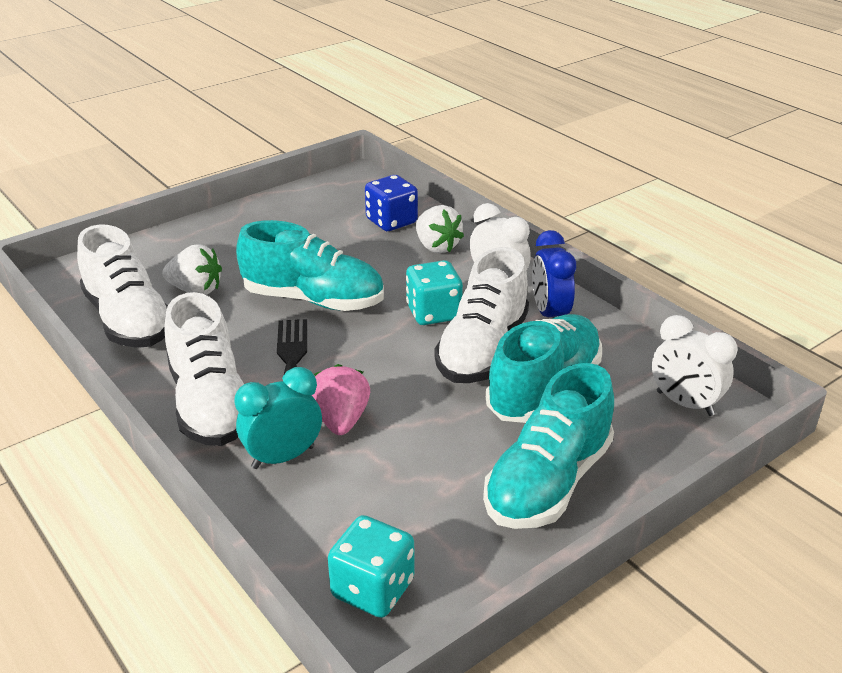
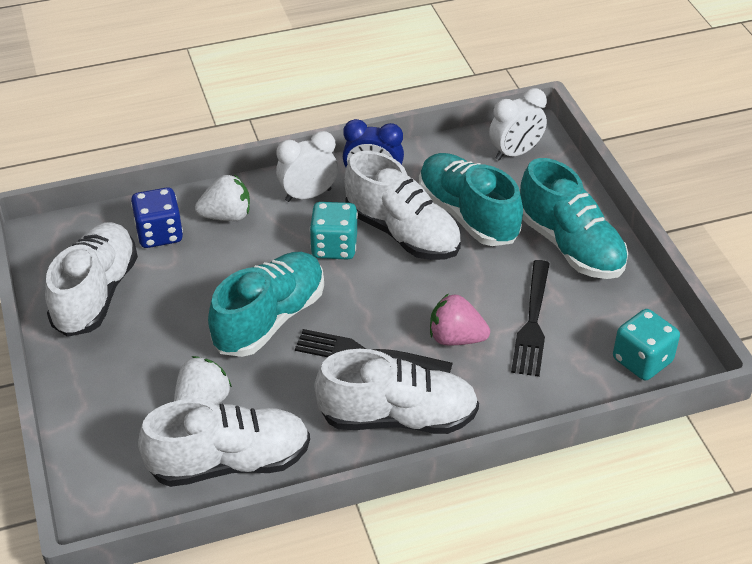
camera: 70 degrees left, 10 degrees up
(283, 457) = (488, 382): turquoise clock -> none
(303, 212) = (96, 294): none -> white shoe
(394, 474) = (532, 322): none -> black fork

